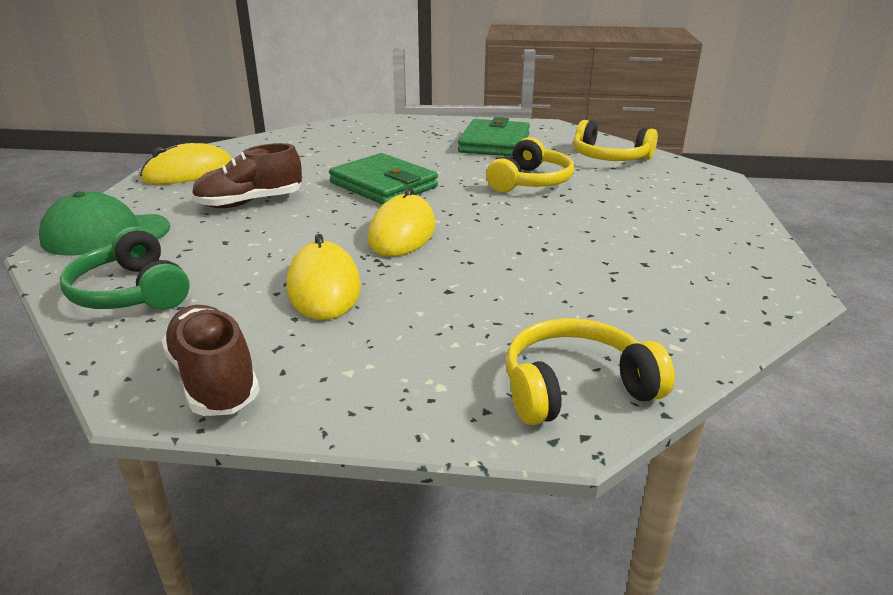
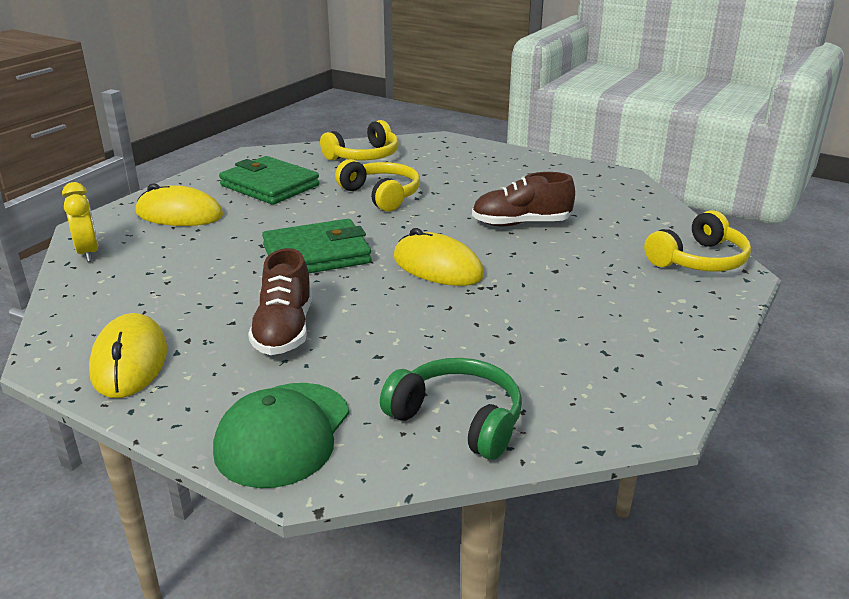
camera: 65 degrees left, 0 degrees up
(132, 292) = (457, 419): green headphones -> green headphones turned 135 degrees counterclockwise
(214, 380) = (641, 385): brown shoe -> brown shoe (521, 224)
(324, 287) = (516, 318): yellow mouse -> yellow mouse (179, 214)
(326, 128) = (88, 253): none -> yellow clock
(576, 388) = (698, 260): yellow headphones -> yellow headphones turned 135 degrees counterclockwise

